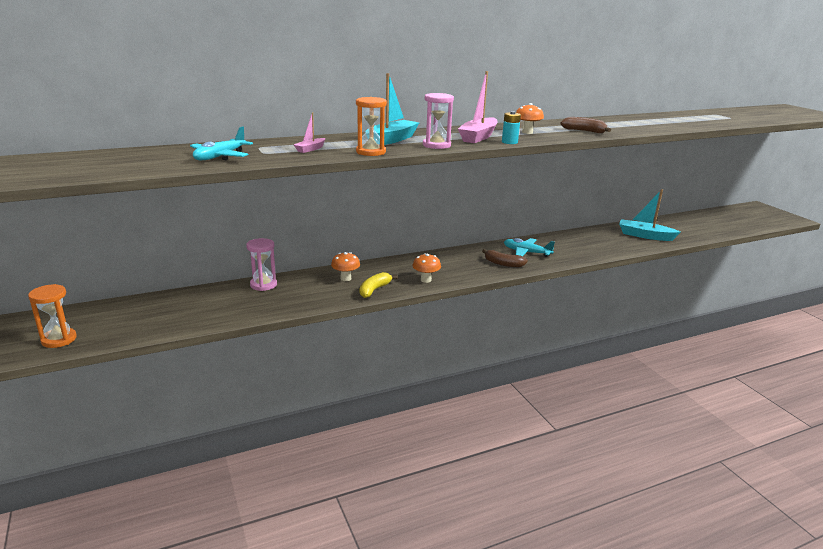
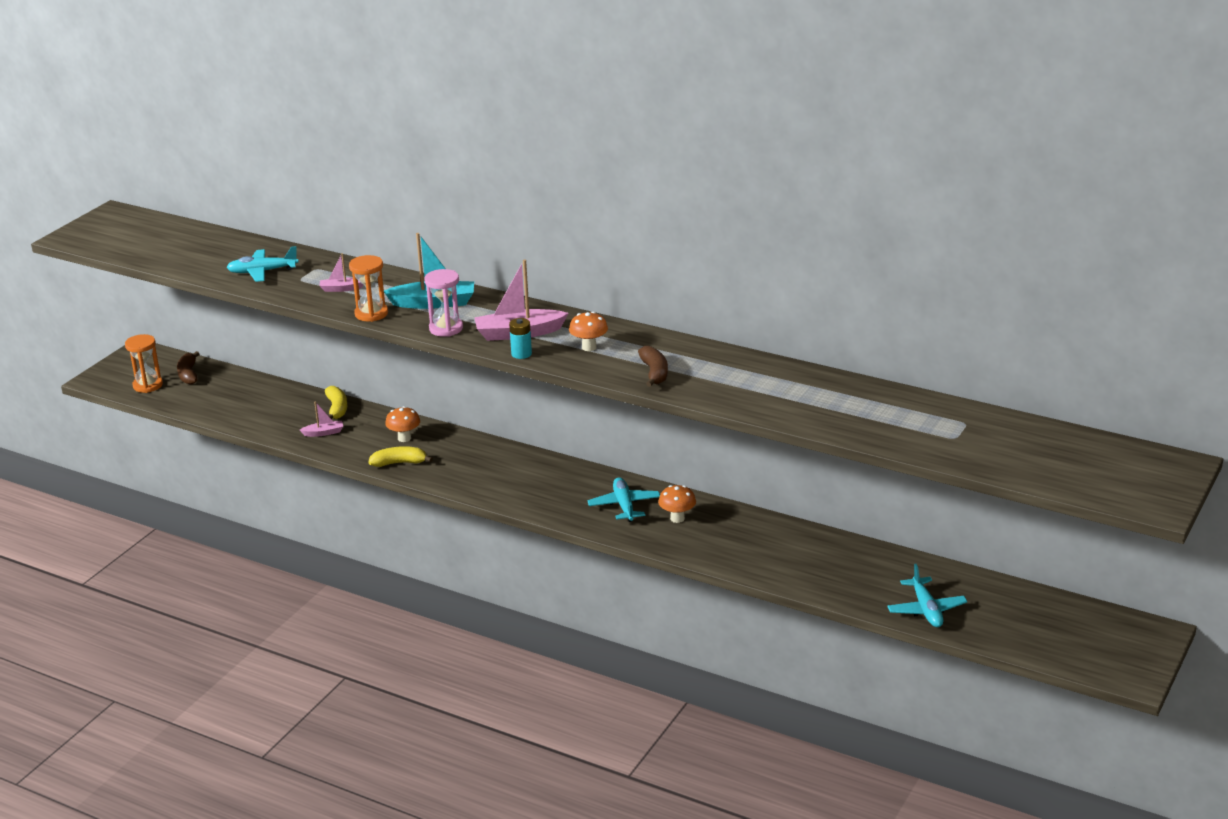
camera: 55 degrees right, 5 degrees up
(263, 285) = (337, 409): pink hourglass -> yellow banana
(286, 299) = (324, 433): none -> pink boat
(426, 280) = (459, 478): orange mushroom -> orange mushroom (677, 518)
(503, 264) = (566, 504): brown banana -> brown banana (188, 374)
(645, 236) = (820, 566): turquoise boat -> none
(707, 231) = (926, 610): none -> turquoise plane

